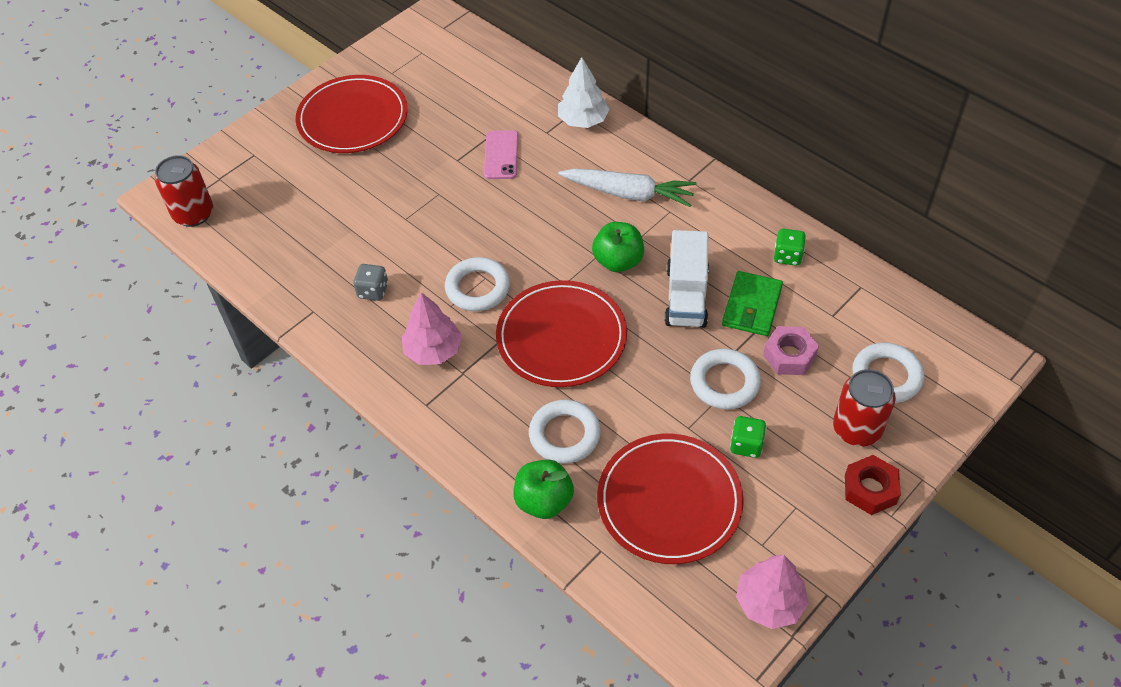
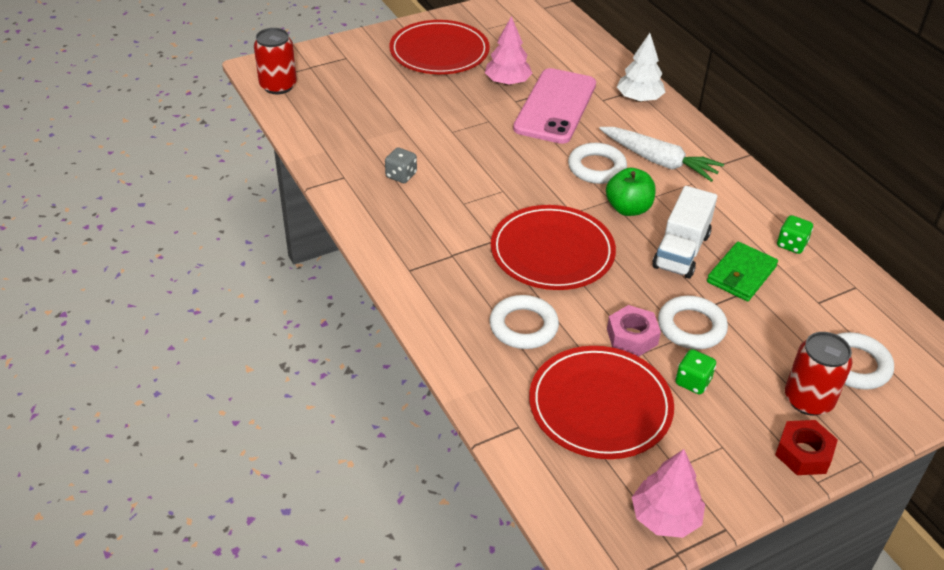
camera: 15 degrees right, 10 degrees down
(433, 350) = (433, 232): pink tree -> pink tree (507, 82)
(478, 288) = (493, 196): white ring -> white ring (596, 168)
(501, 155) = (555, 106): pink phone -> pink phone, size x1.92
(544, 501) = (482, 372): green apple -> none
(789, 355) = (763, 322): pink nut -> pink nut (632, 336)

